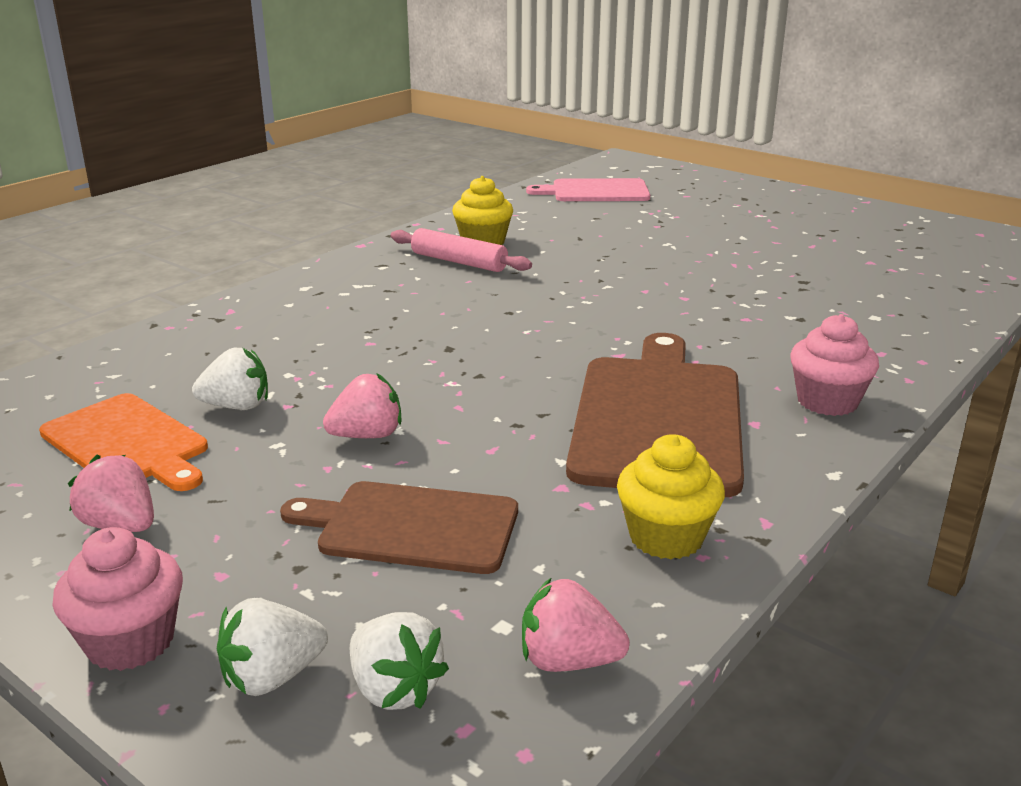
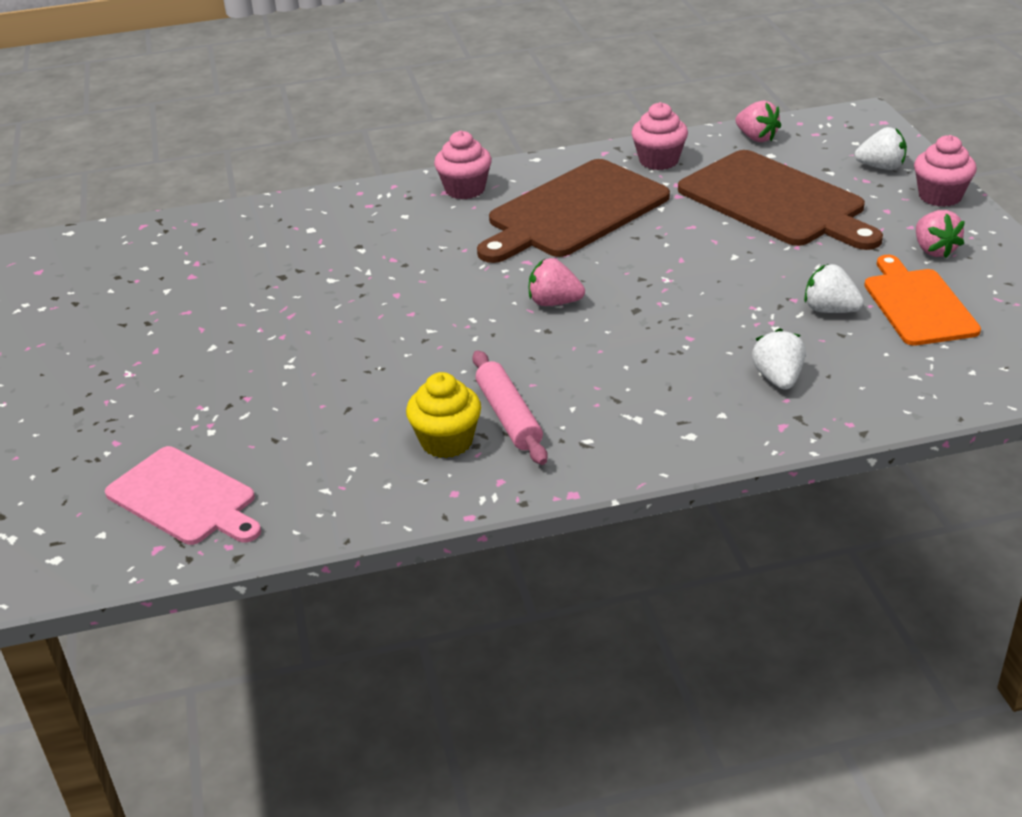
camera: 140 degrees left, 10 degrees up
(367, 435) = (757, 258): pink strawberry -> pink strawberry (554, 302)
(394, 689) = (833, 150): white strawberry -> white strawberry (778, 378)
(411, 527) = (775, 201): brown cutting board -> brown cutting board, size x1.58
(666, 537) = (659, 160): yellow cupcake -> pink cupcake

